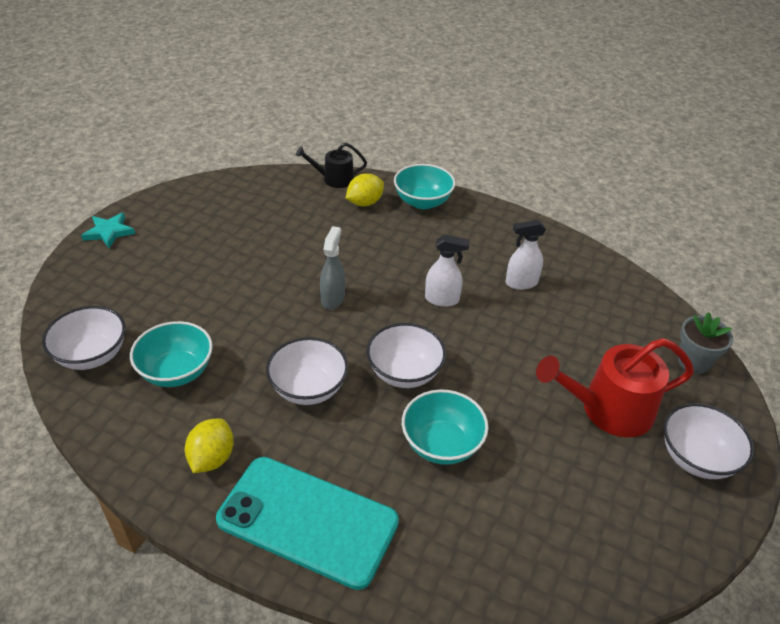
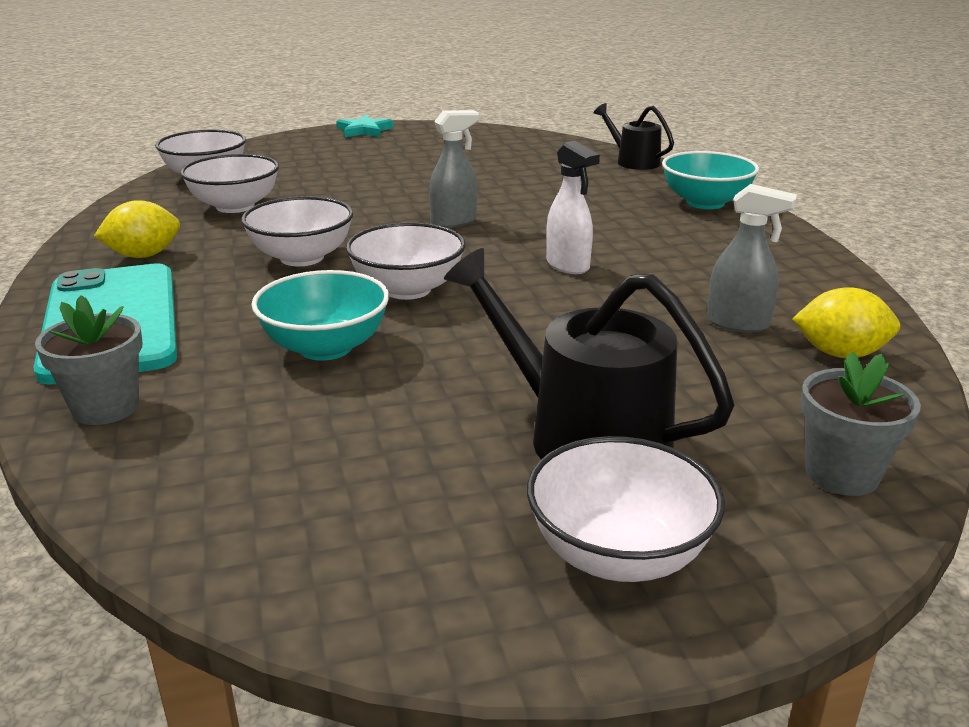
camera: 50 degrees right, 15 degrees down
(177, 372) = (235, 206): turquoise bowl -> white bowl
(364, 203) = (632, 183): yellow lemon -> yellow lemon (840, 354)
(424, 570) = (106, 408): none -> grey flower pot
(521, 283) = (701, 294): white spray bottle -> none
(560, 295) = (738, 323): none -> grey spray bottle
(609, 410) = (584, 435): red watering can -> black watering can

